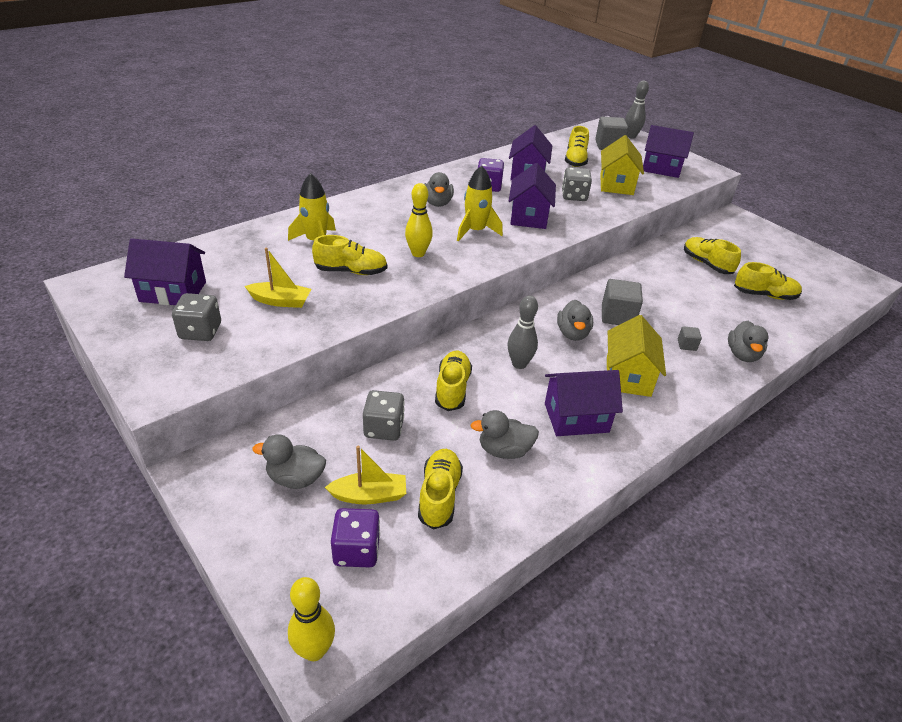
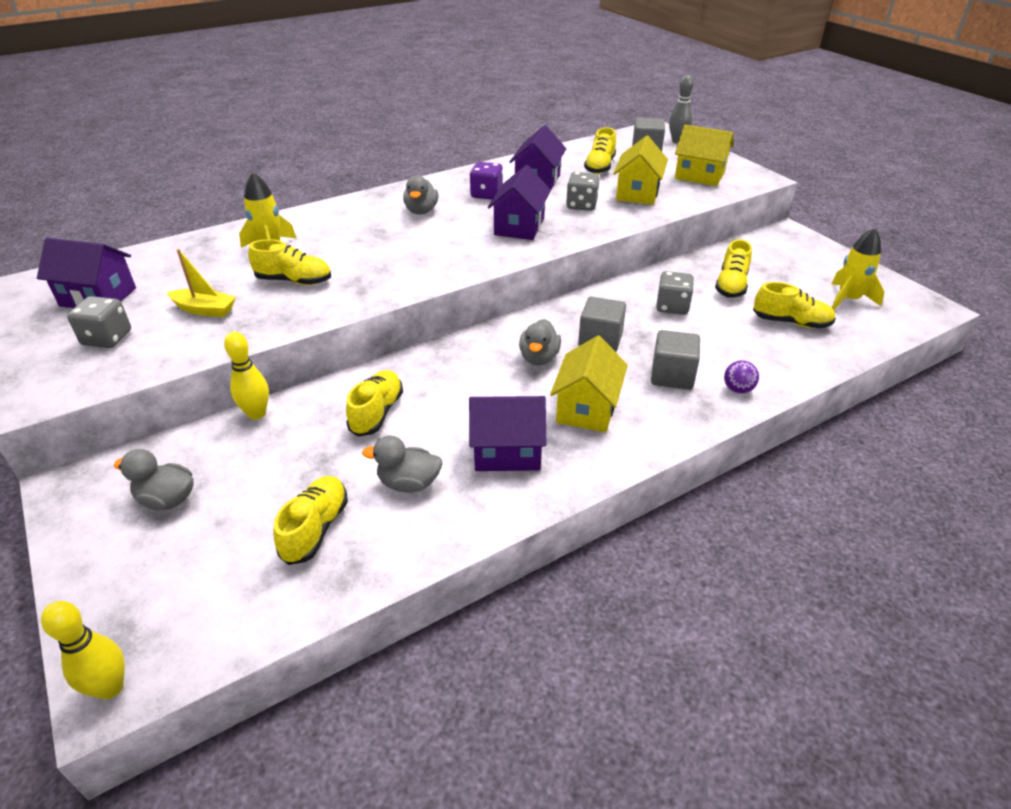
camera: 10 degrees right, 0 degrees up
(356, 550) = (200, 582): purple dice -> none
(369, 495) = (238, 523): yellow boat -> none
(384, 428) = (283, 451): grey dice -> grey dice (672, 307)
(418, 253) = (376, 263): yellow bowling pin -> yellow bowling pin (257, 413)
(475, 231) = (451, 241): yellow rocket -> yellow rocket (848, 300)
(519, 364) = (463, 389): grey bowling pin -> none
(661, 168) = (699, 176): purple house -> yellow house
(686, 345) = (672, 376): grey cube -> grey cube, size x2.02
(706, 264) = (731, 285): yellow shoe -> yellow shoe turned 135 degrees counterclockwise
(742, 355) = (737, 389): grey duck -> purple ball

